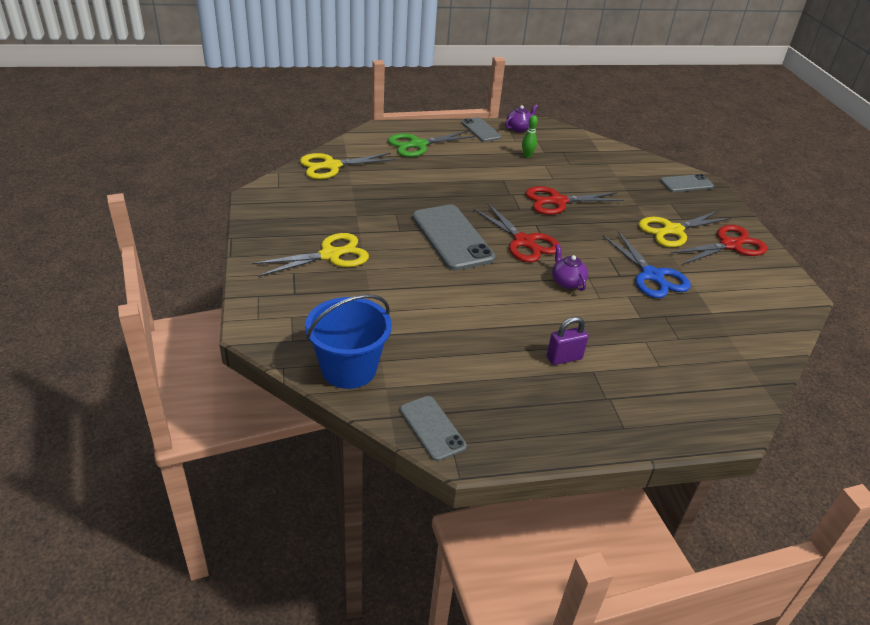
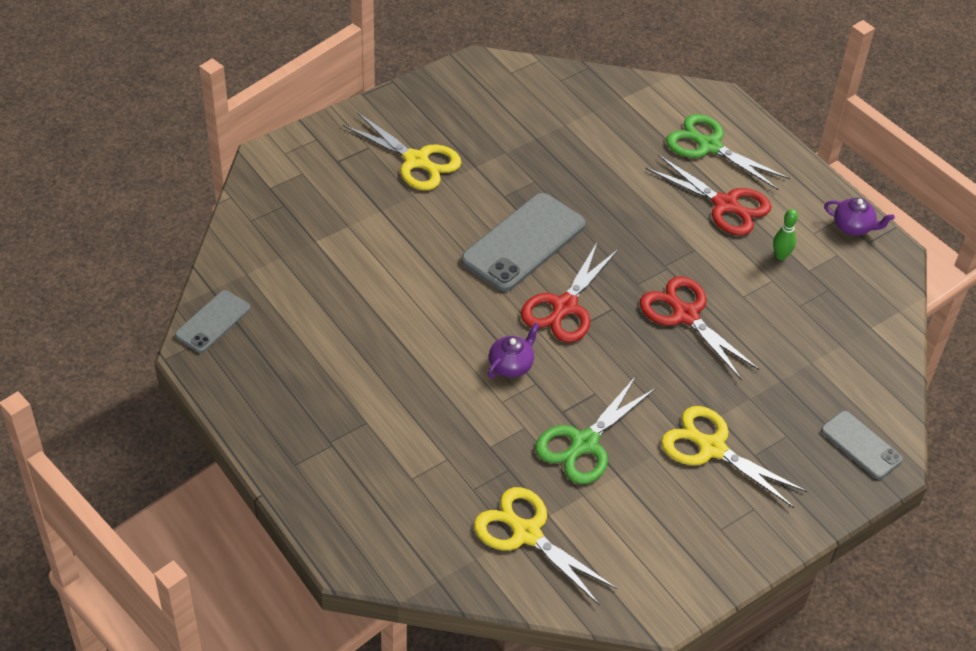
camera: 65 degrees right, 10 degrees up
(332, 166) = (589, 94): yellow scissors -> yellow scissors (526, 533)
(349, 369) = (255, 239): blue bucket -> none
(481, 130) = (808, 191): grey phone -> none
(564, 358) = (371, 393): purple padlock -> none
(652, 276) = (584, 443): blue scissors -> green scissors
(730, 245) = (724, 517): red scissors -> red scissors (725, 205)

